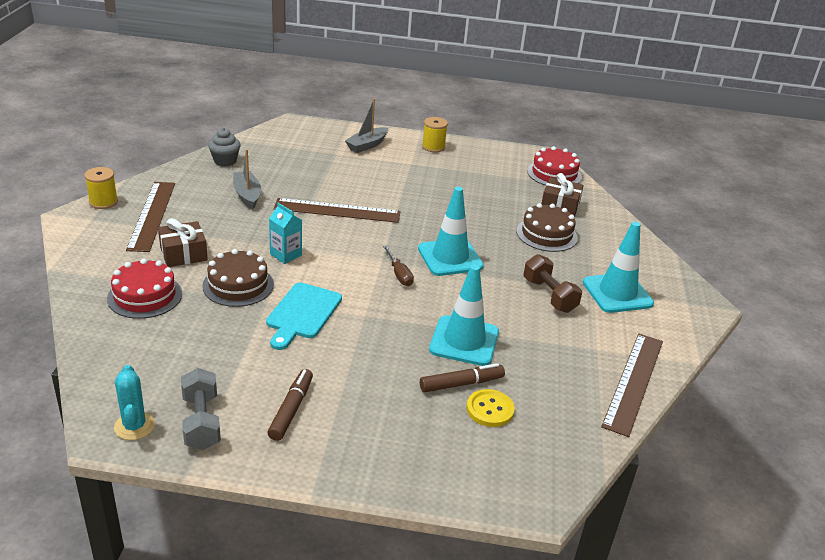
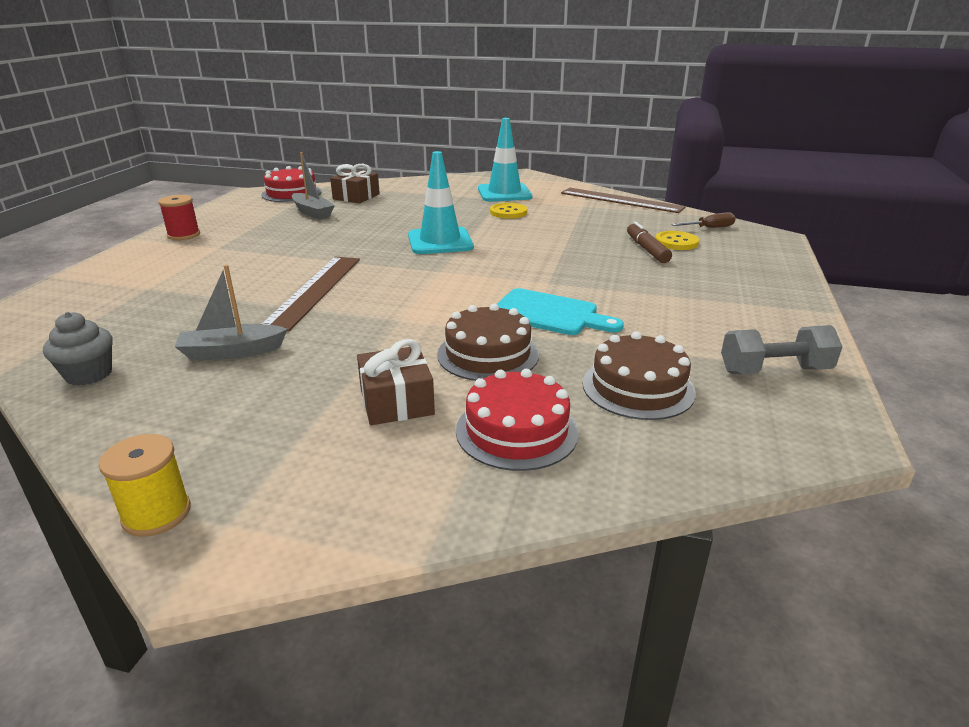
camera: 80 degrees left, 5 degrees down
(134, 426) = (812, 417): turquoise cactus -> none
(152, 215) = (251, 442): brown ruler -> none
(286, 255) = (416, 323): turquoise carton -> none
(291, 409) = (723, 320): brown marker -> none
(367, 145) = (141, 268): grey boat -> grey boat (312, 212)
(399, 274) = (469, 264): brown screwdriver -> brown screwdriver (709, 228)
(433, 147) = (183, 235): yellow spool -> red spool
(464, 341) = (583, 245): turquoise traffic cone -> none
(546, 234) = (406, 205): brown cake -> brown cake (638, 387)
(549, 295) = (508, 212): brown dumbbell -> yellow button

